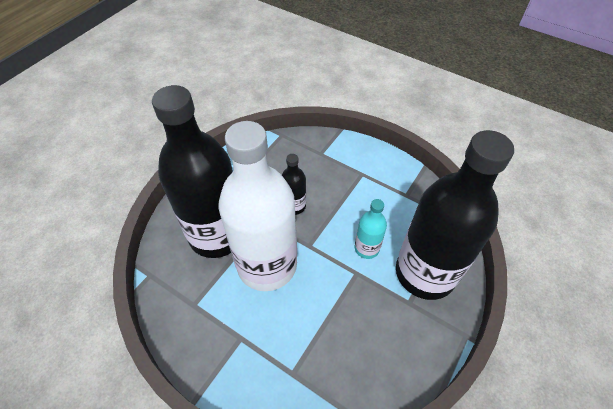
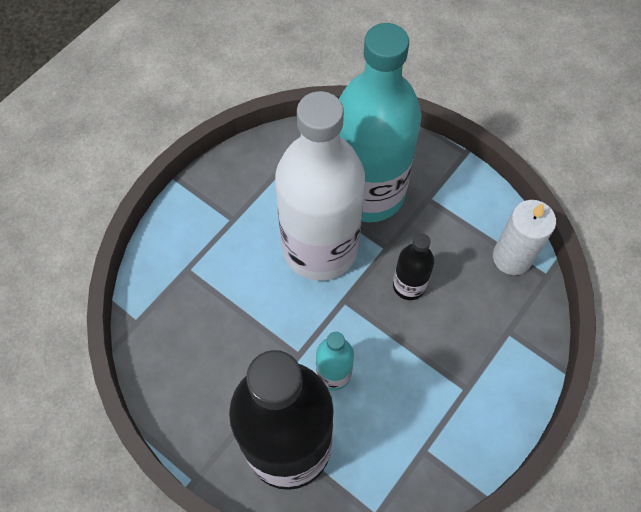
camera: 95 degrees right, 10 degrees up
(217, 234) = (368, 193): black bottle -> turquoise bottle
(269, 151) = (512, 257): none -> white candle

